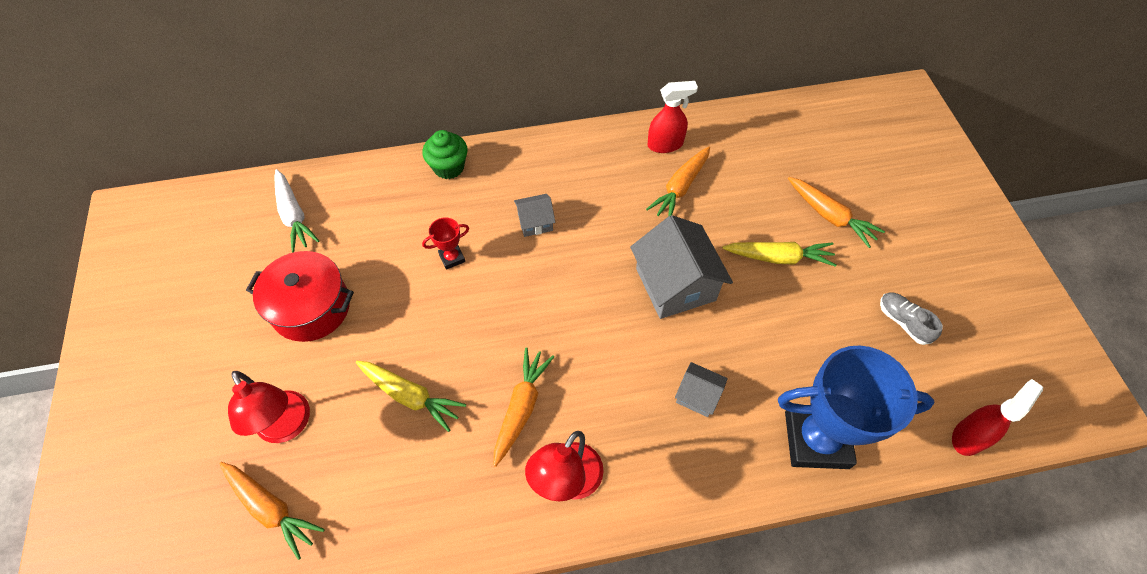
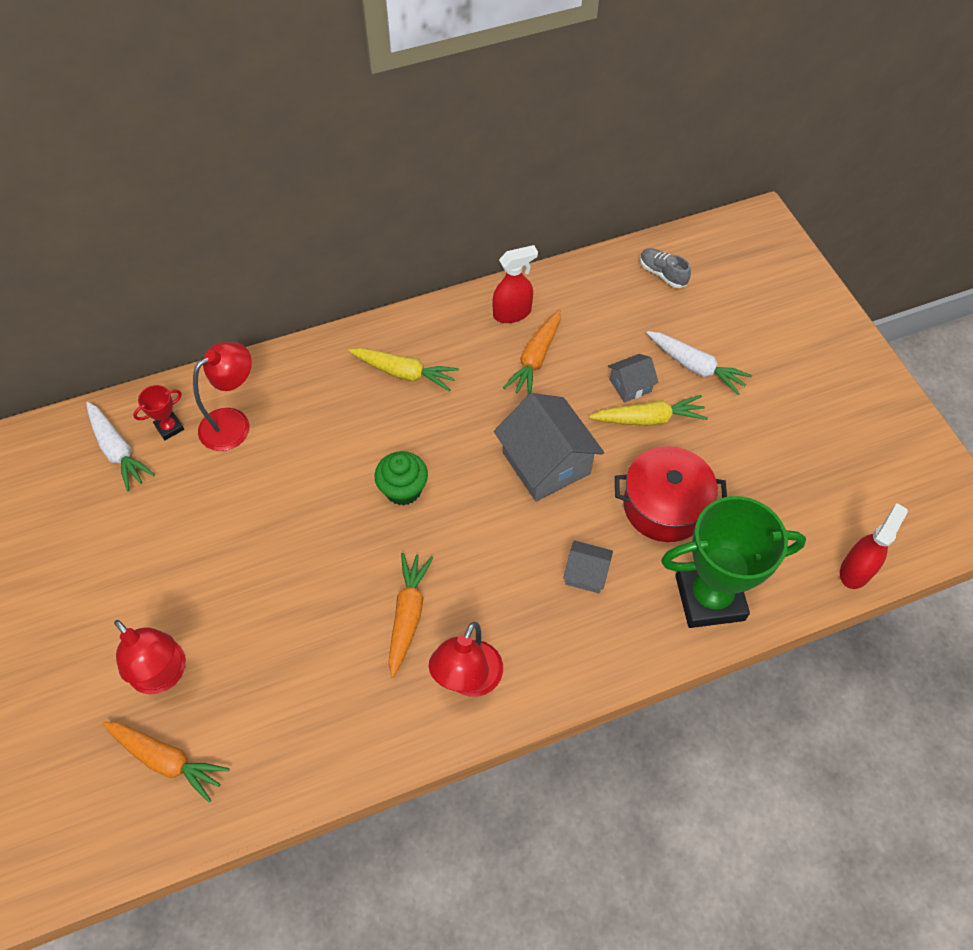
camera: 10 degrees left, 0 degrees up
(311, 307) = (161, 547): red pot -> red pot (664, 506)
(399, 206) = (234, 423): none -> red lamp
(410, 396) = (289, 622): yellow carrot -> yellow carrot (404, 373)
(449, 167) = (280, 372): green cupcake -> green cupcake (403, 489)
(452, 258) = (304, 471): red trophy -> red trophy (169, 427)
(535, 222) = (386, 418): grey house -> grey house (630, 385)
(816, 439) = (709, 598): blue trophy -> green trophy
(830, 216) = (695, 367): orange carrot -> white carrot
(903, 322) = (781, 466): grey shoe -> grey shoe (662, 274)

